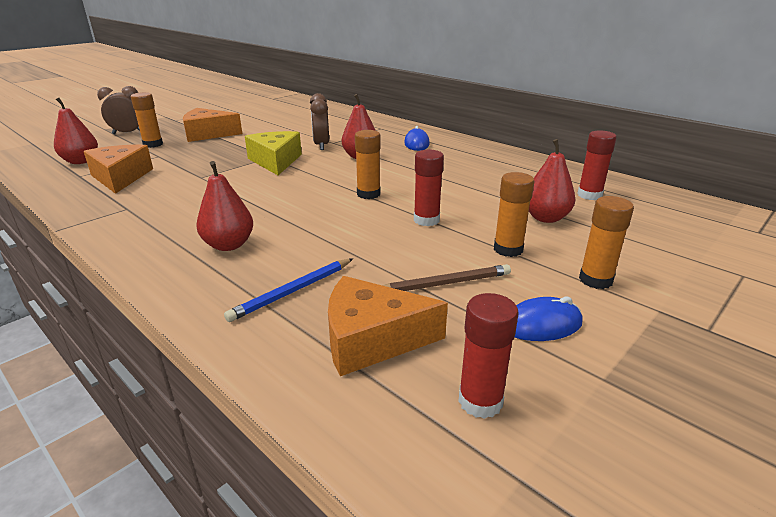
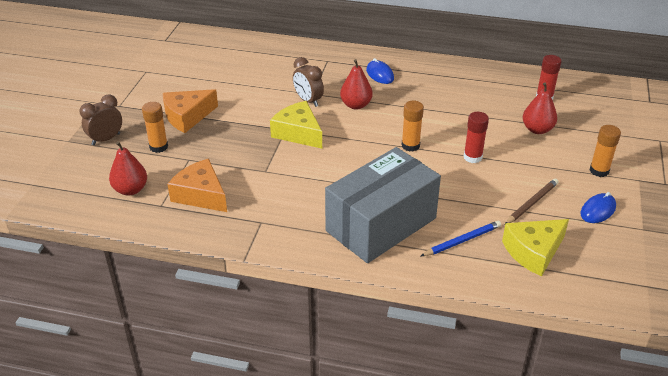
camera: 30 degrees left, 10 degrees up
(229, 245) = (381, 224): red pear -> grey box
(293, 291) = (462, 241): blue pencil -> blue pencil turned 135 degrees counterclockwise
(371, 339) = (533, 252): orange cheese -> yellow cheese
(480, 401) = (607, 261): red glue stick -> none
(508, 249) = (540, 165): orange glue stick -> none

